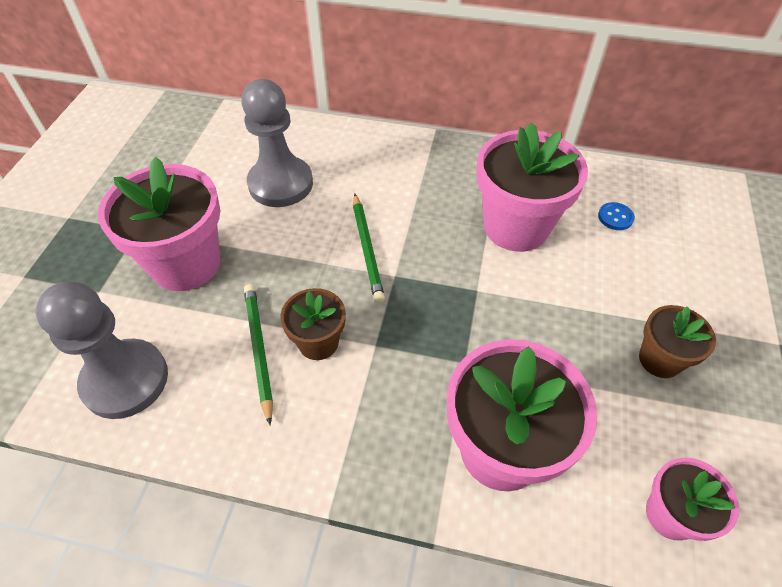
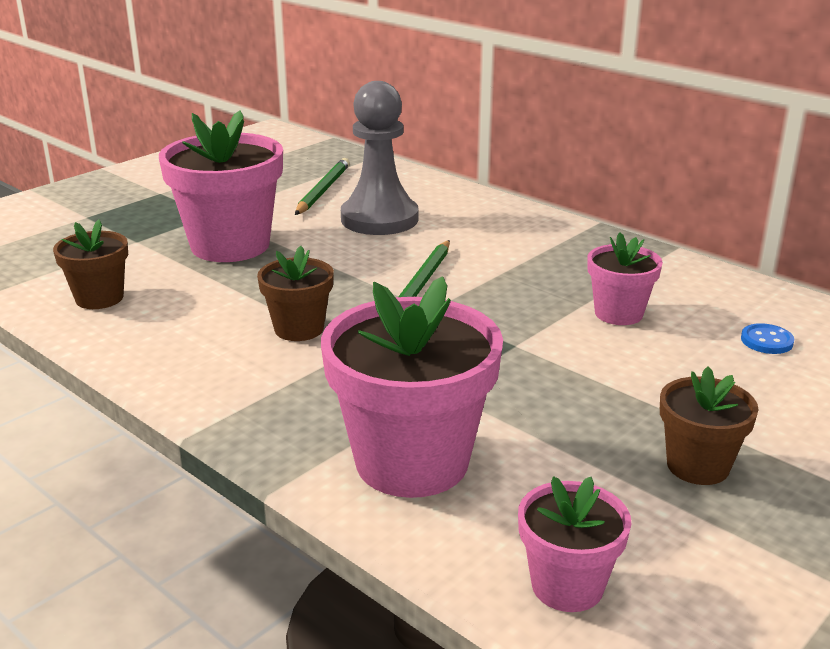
camera: 30 degrees right, 25 degrees down
(125, 380) = (99, 298): grey pawn -> brown flower pot
(259, 350) = (236, 316): green pencil -> green pencil (323, 190)
(516, 227) = (618, 313): pink flower pot -> pink flower pot, size x0.54

